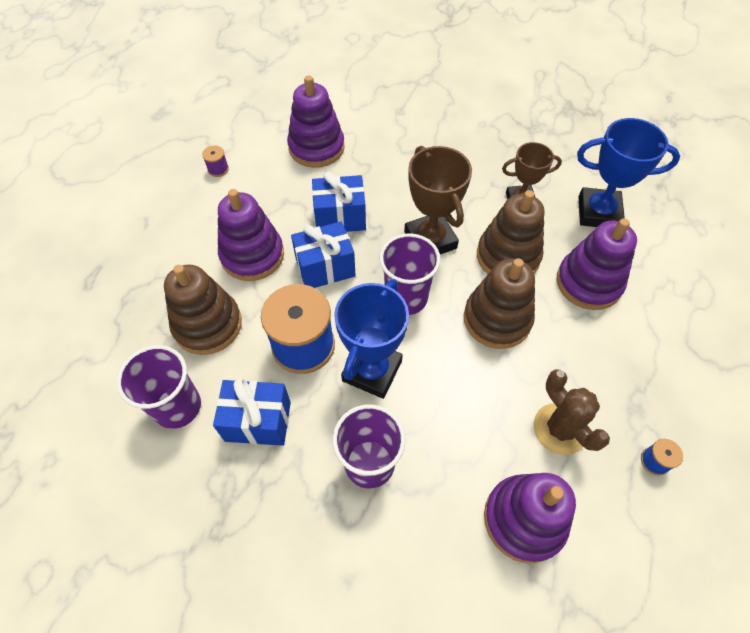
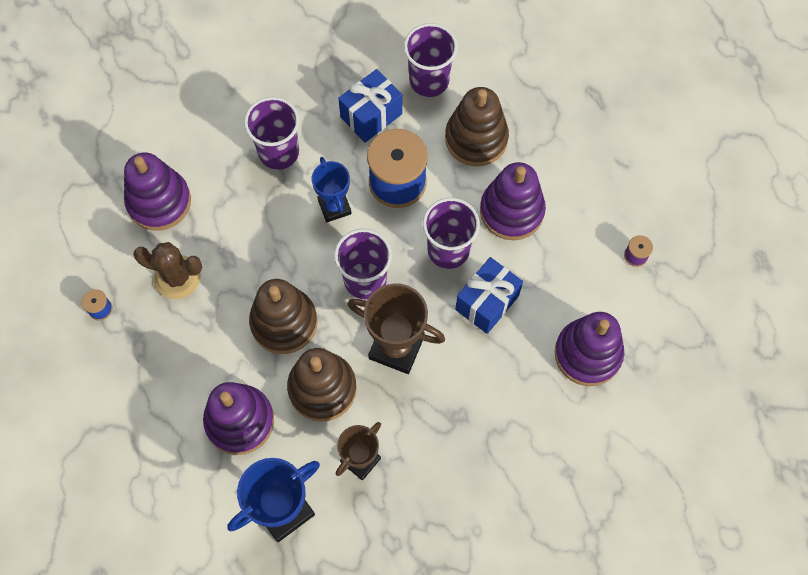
camera: 135 degrees right, 10 degrees up
(325, 268) = (448, 250): blue gift -> purple cup
(372, 371) = (334, 207): blue trophy -> blue trophy, size x0.65

